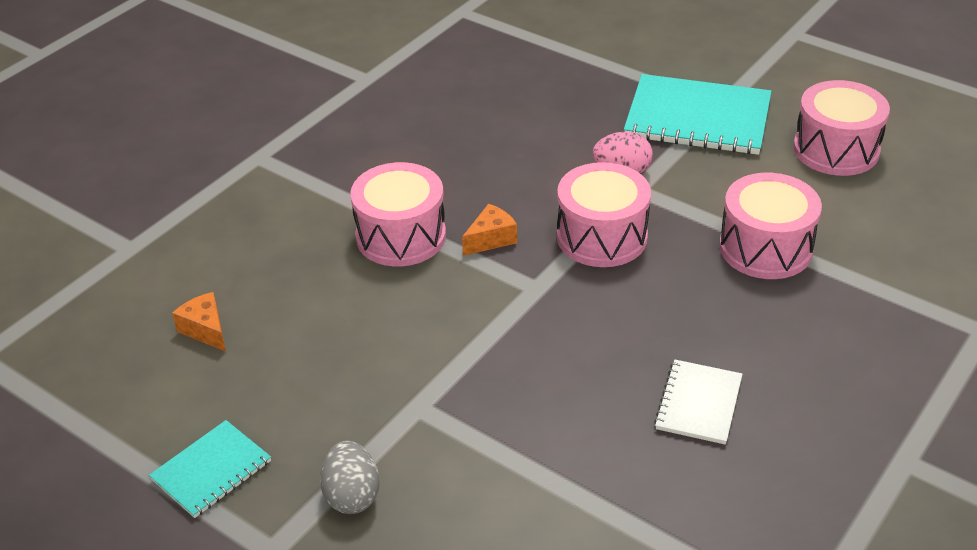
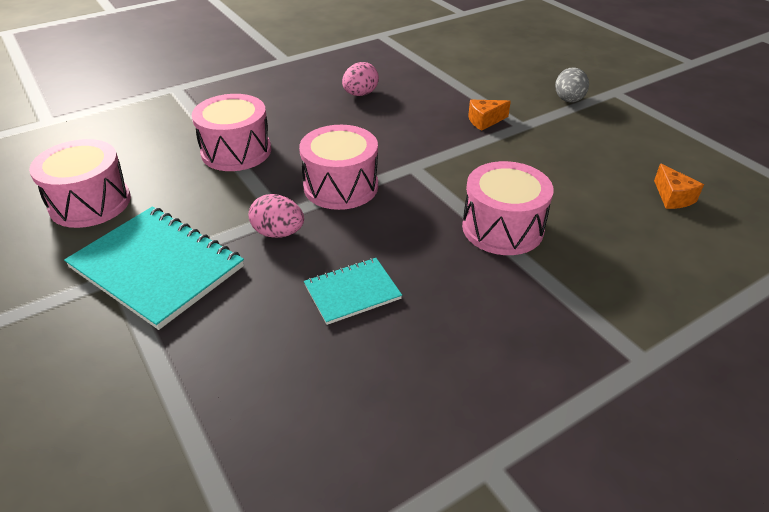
camera: 160 degrees left, 0 degrees up
(211, 470) = (652, 125): turquoise notebook -> turquoise notebook (352, 292)
(491, 239) = (427, 206): orange cheese -> orange cheese (484, 121)
(698, 403) = (360, 94): white notebook -> pink egg

